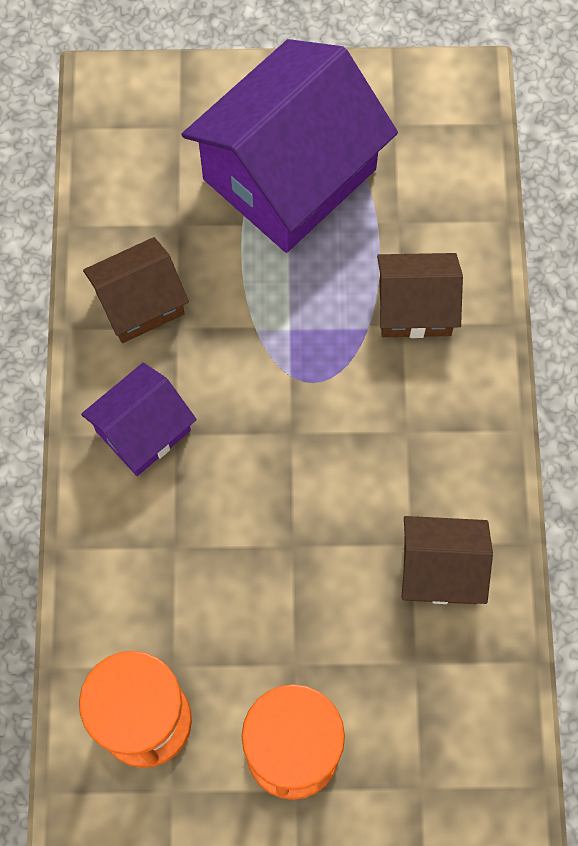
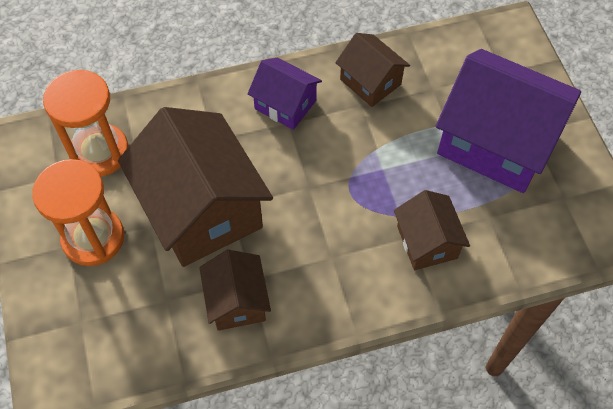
camera: 75 degrees right, 10 degrees down
(287, 587) = (202, 209): none -> brown house

